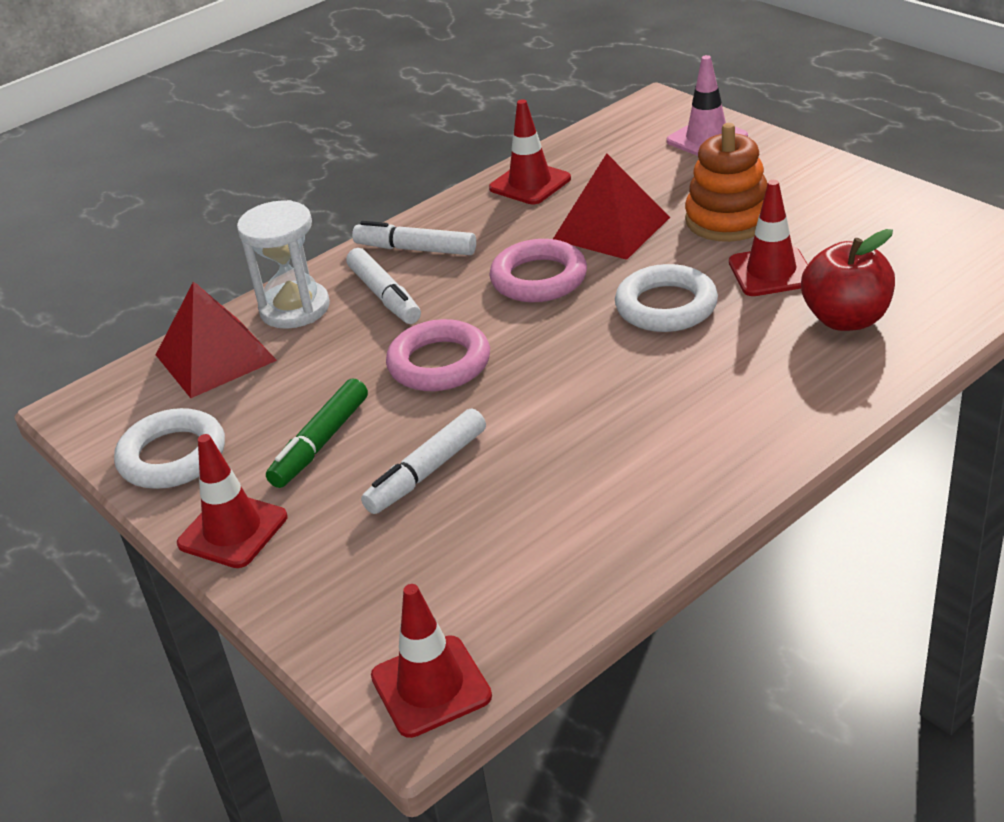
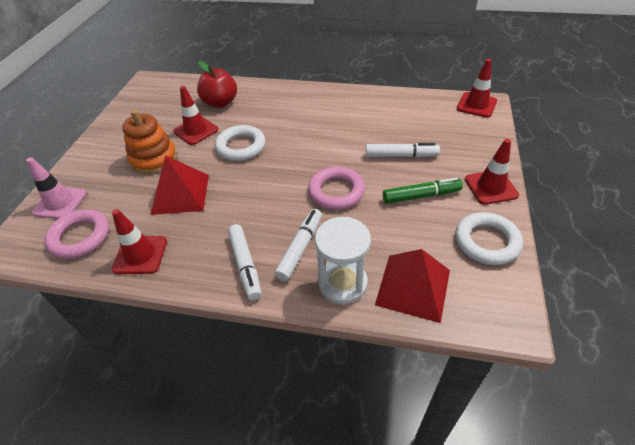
camera: 130 degrees left, 10 degrees up
(539, 278) = (244, 196): pink ring -> pink ring (80, 237)

